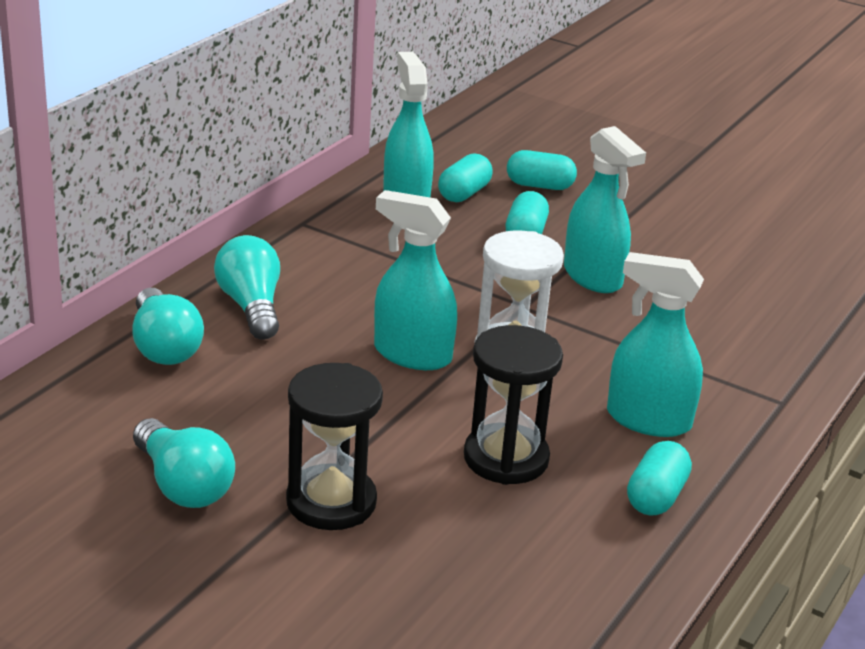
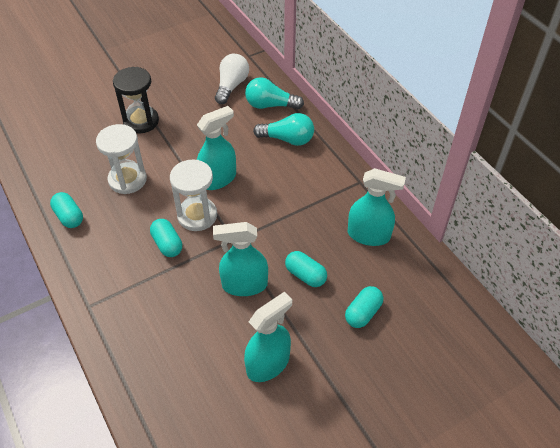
camera: 120 degrees right, 20 degrees up
(129, 411) = (231, 86): none -> white light bulb
(183, 485) = (178, 88): turquoise light bulb -> none
(464, 193) = (367, 267): turquoise capsule -> turquoise capsule (167, 244)
(506, 458) = (127, 180): black hourglass -> white hourglass
(648, 420) = (115, 241): turquoise spray bottle -> turquoise spray bottle (268, 364)

